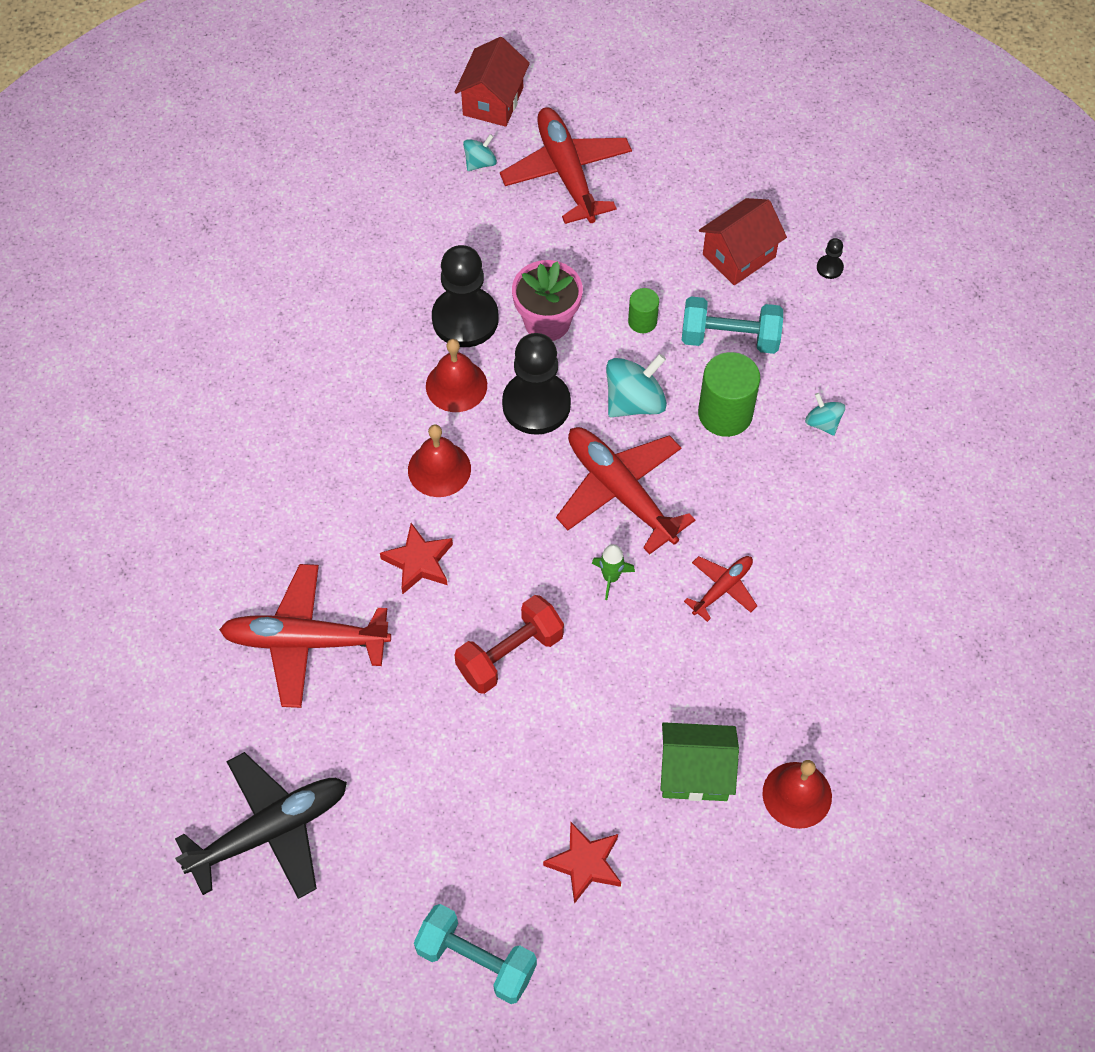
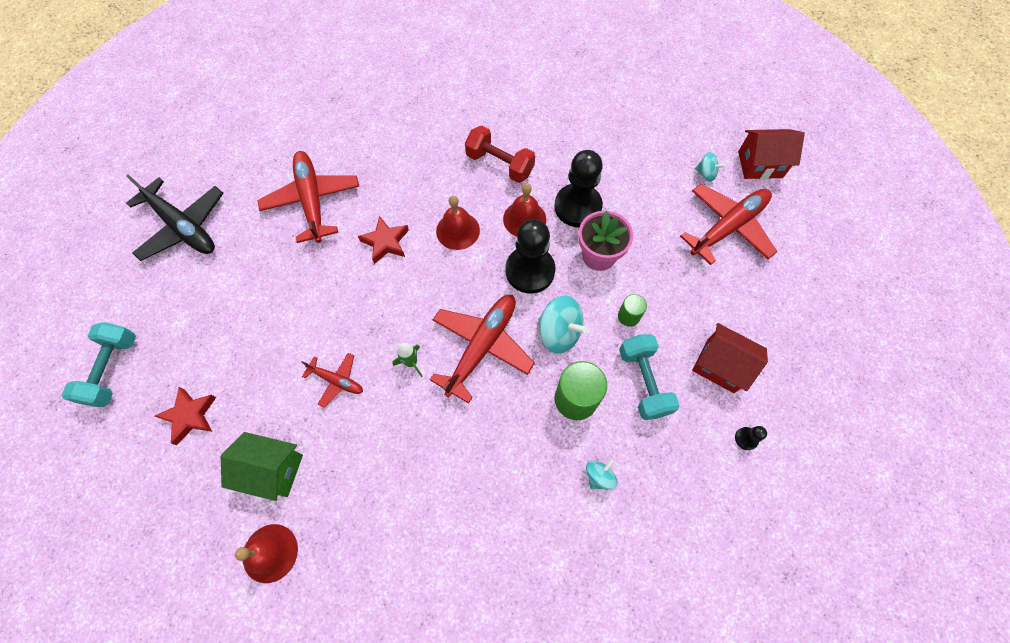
camera: 70 degrees right, 5 degrees up
(510, 654) = (334, 318): red dumbbell -> red dumbbell (500, 164)
(695, 772) = (273, 470): green house -> green house turned 60 degrees counterclockwise
(722, 589) = (426, 443): red plane -> red plane (336, 380)

